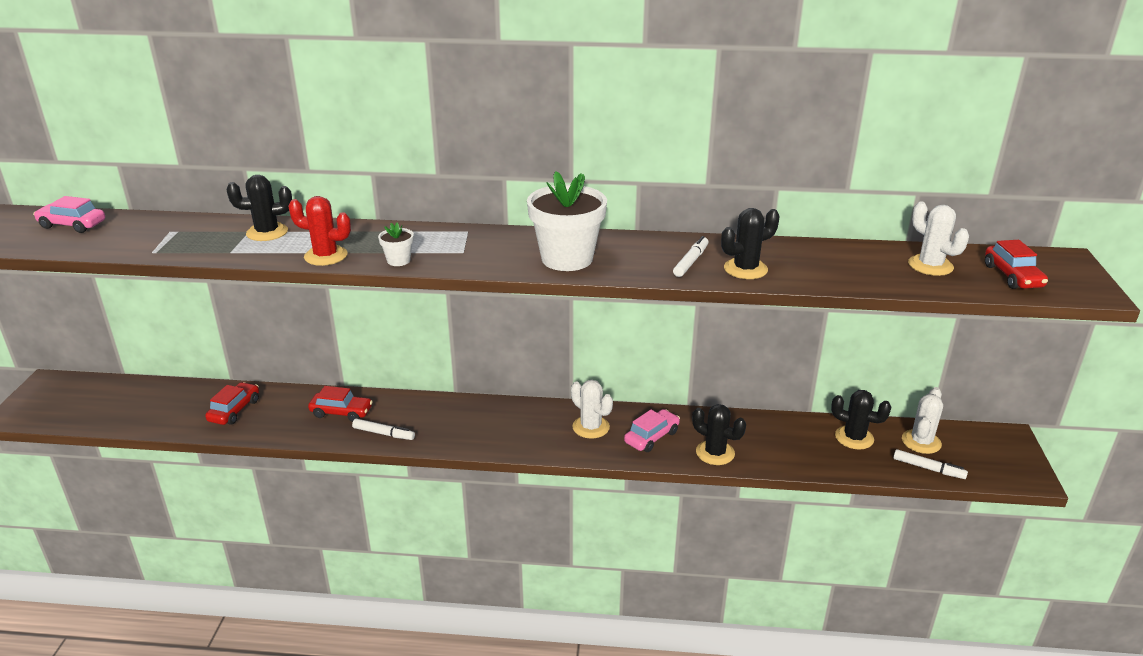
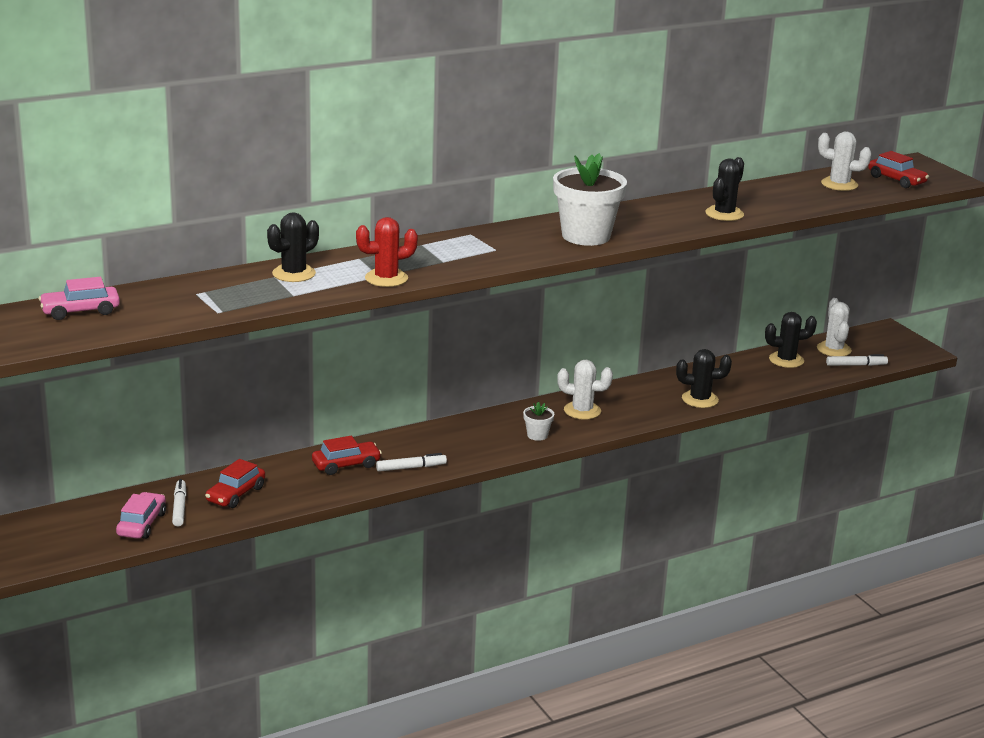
camera: 35 degrees left, 5 degrees down
(234, 410) = (236, 494): red car -> red car turned 135 degrees counterclockwise
(398, 260) = (455, 267): white flower pot -> white flower pot (537, 435)
(651, 437) = (639, 403): pink car -> pink car (141, 524)
(691, 262) = (679, 217): white marker -> white marker (179, 507)

